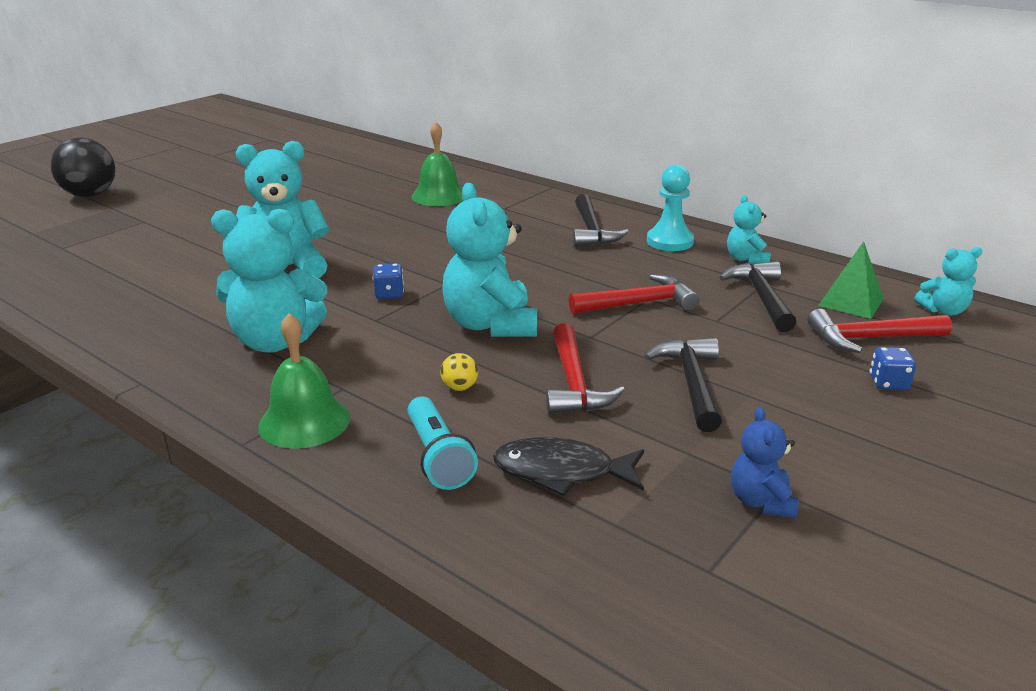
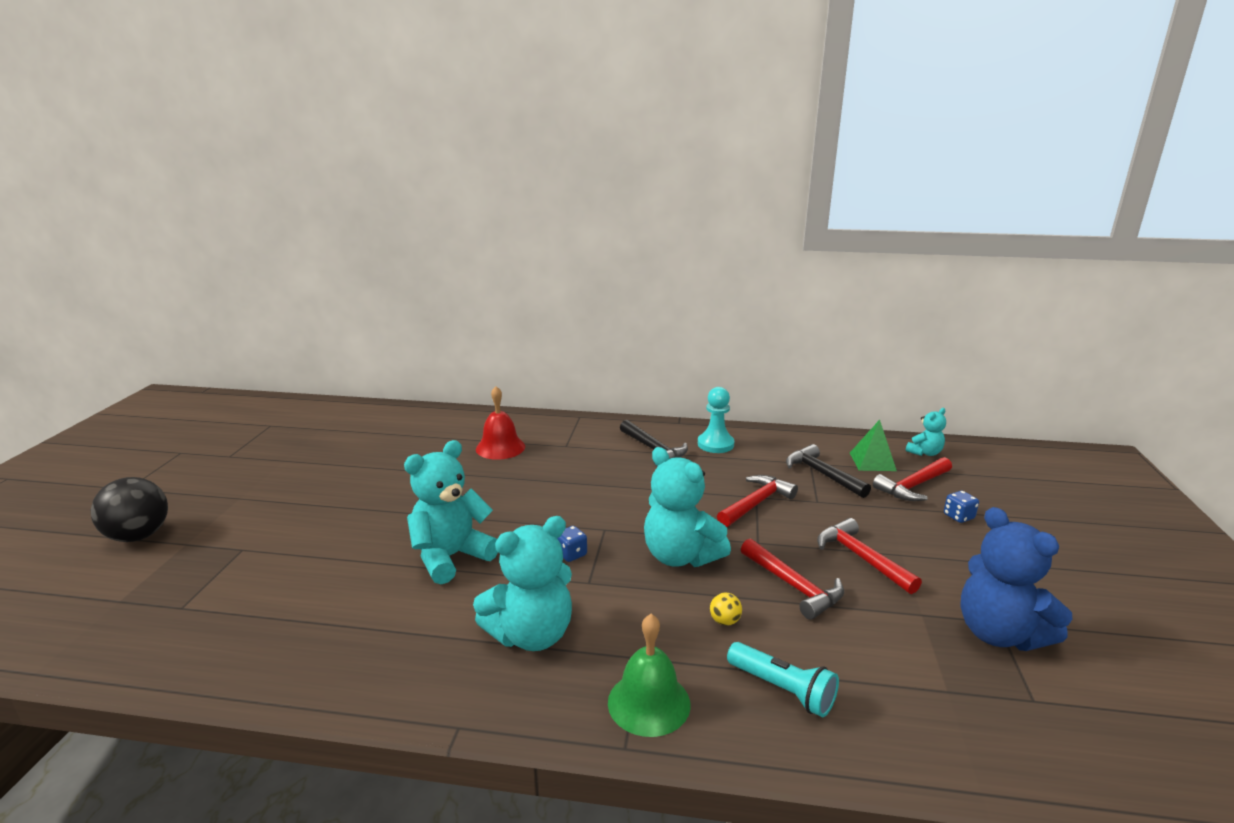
camera: 30 degrees left, 5 degrees down
(439, 196) = (500, 447): green bell -> red bell
(562, 472) = (872, 664): black fish -> none
(692, 383) = (861, 558): black hammer -> red hammer
(746, 259) = (778, 445): turquoise teddy bear -> none
(761, 501) = (999, 634): blue teddy bear -> blue teddy bear, size x1.92

